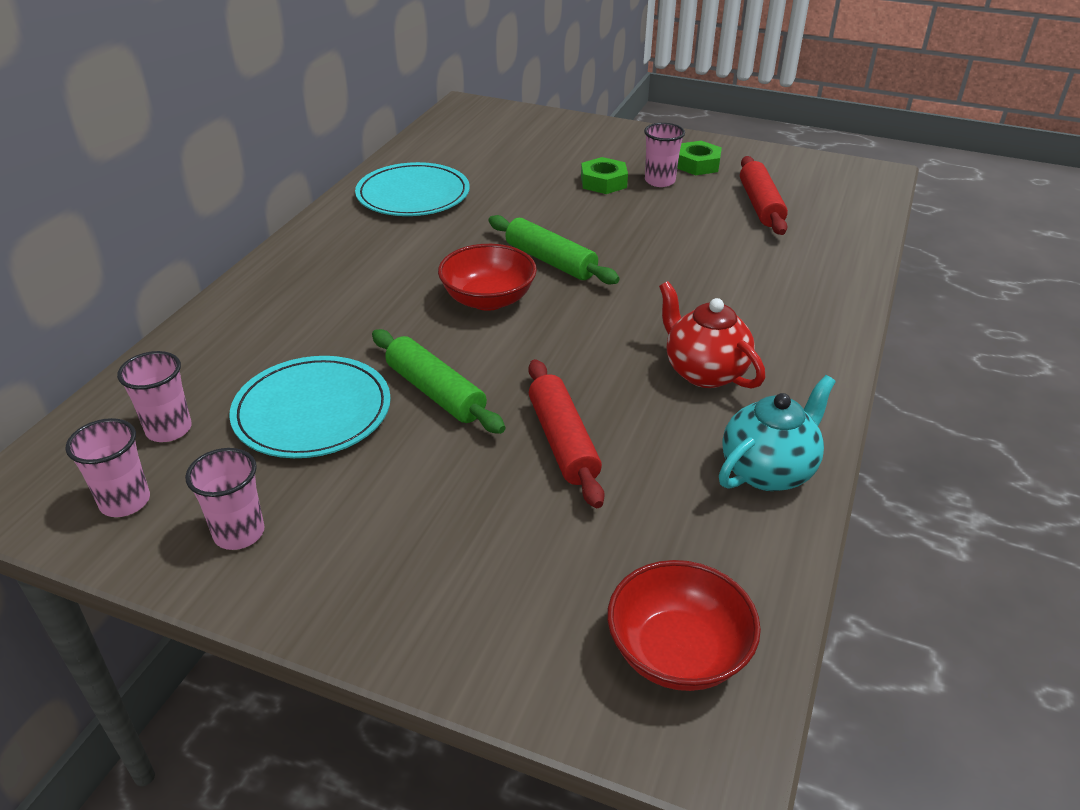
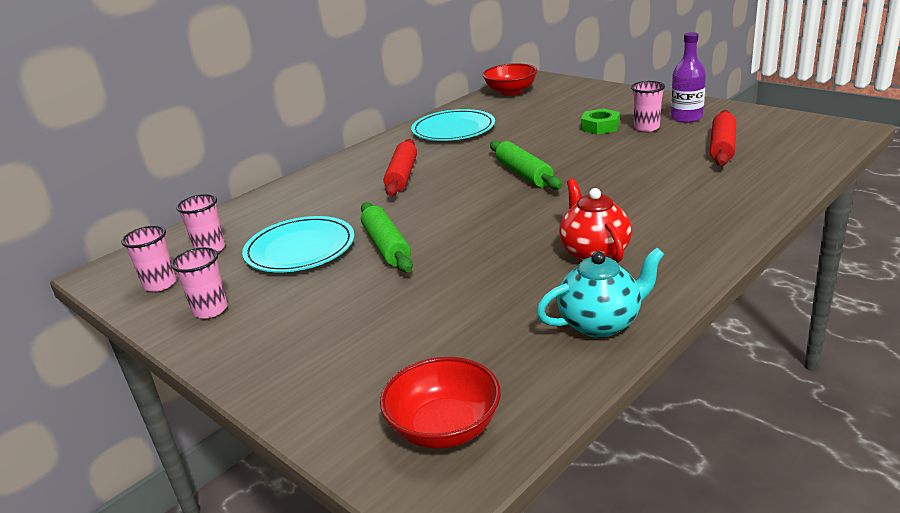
camera: 25 degrees right, 10 degrees down
(488, 299) = (462, 194): red bowl -> red bowl (511, 91)
(562, 442) = (453, 285): red rolling pin -> red rolling pin (402, 176)
(697, 164) = (686, 118): green nut -> purple bottle

